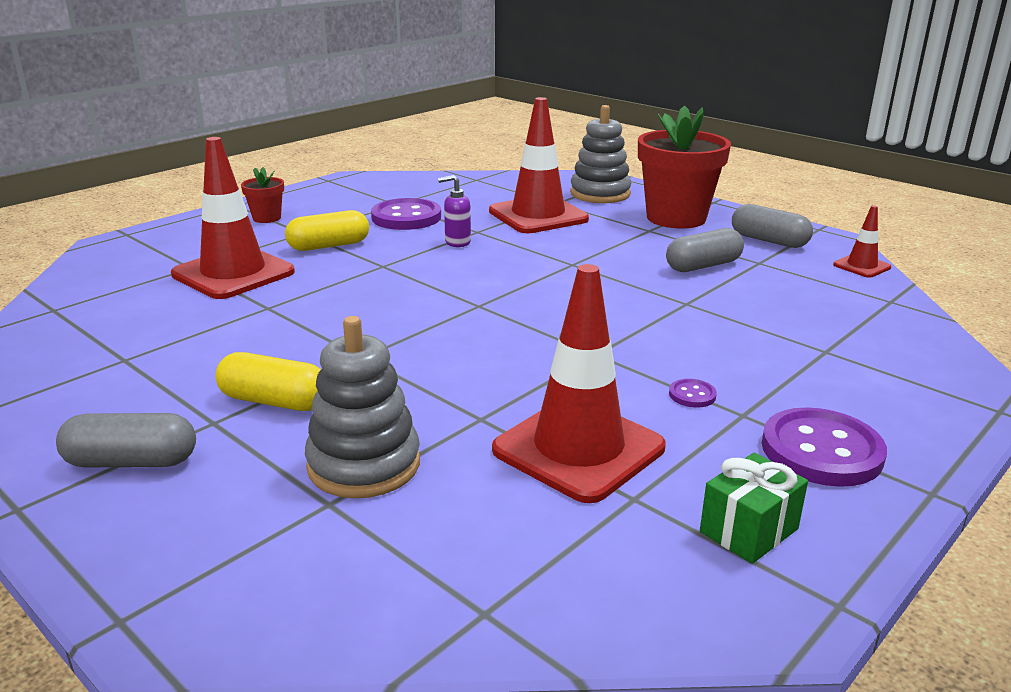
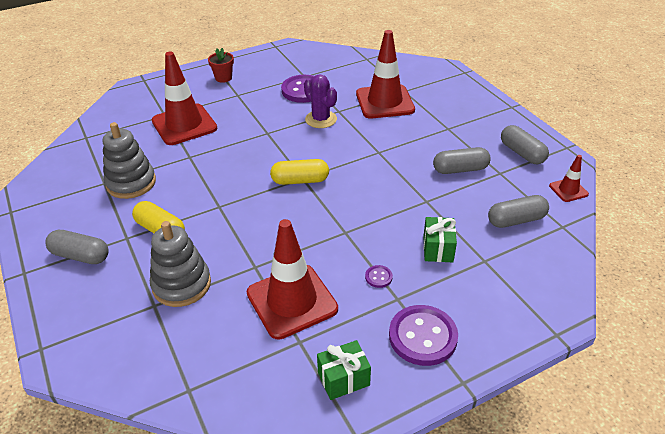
camera: 20 degrees right, 15 degrees up
(329, 246) = (246, 109): yellow capsule -> yellow capsule (300, 180)
(457, 242) = (321, 119): purple soap dispenser -> purple cactus
(600, 194) = (438, 86): grey stacking toy -> grey stacking toy (131, 183)
(676, 218) = (474, 119): red flower pot -> none
(749, 349) = (438, 249): none -> green gift
(826, 304) = (516, 220): none -> grey capsule

